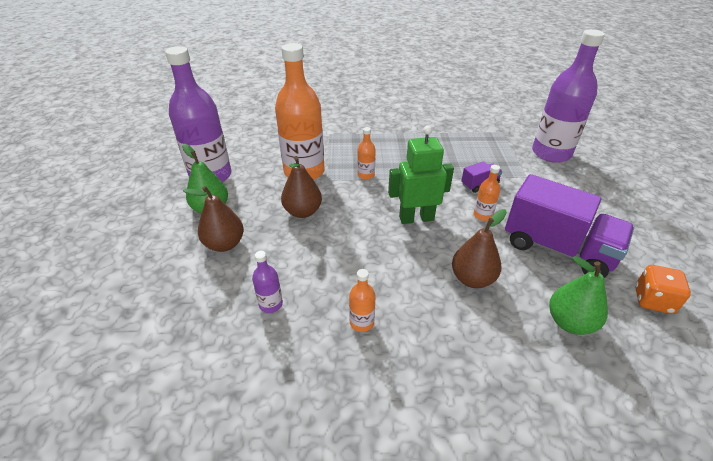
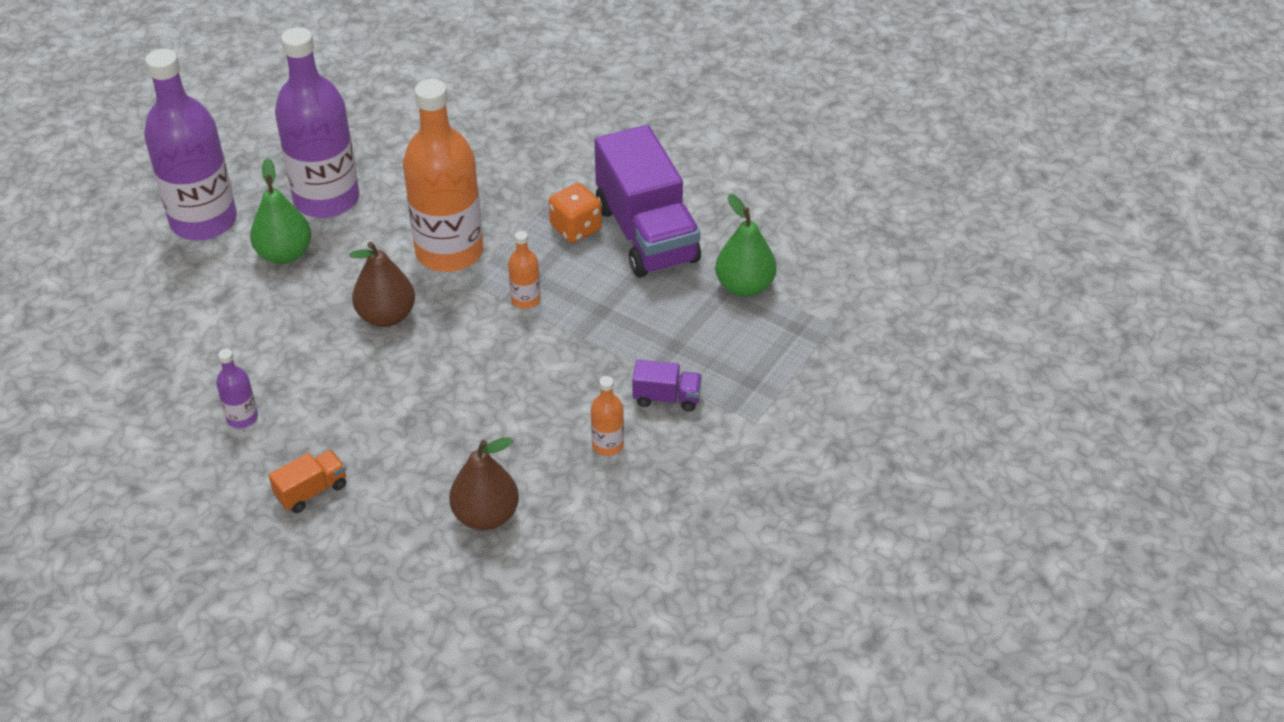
camera: 35 degrees right, 5 degrees up
(224, 244) = (258, 315): brown pear -> none
(361, 322) = (311, 491): orange bottle -> orange truck
(416, 218) = (515, 401): green robot -> none
(551, 153) = (855, 404): purple bottle -> purple bottle (204, 221)
(557, 248) = (643, 541): purple truck -> purple truck (646, 234)
(570, 322) = (531, 624): green pear -> green pear (744, 286)
(653, 300) = (666, 665): orange dice -> orange dice (576, 228)

